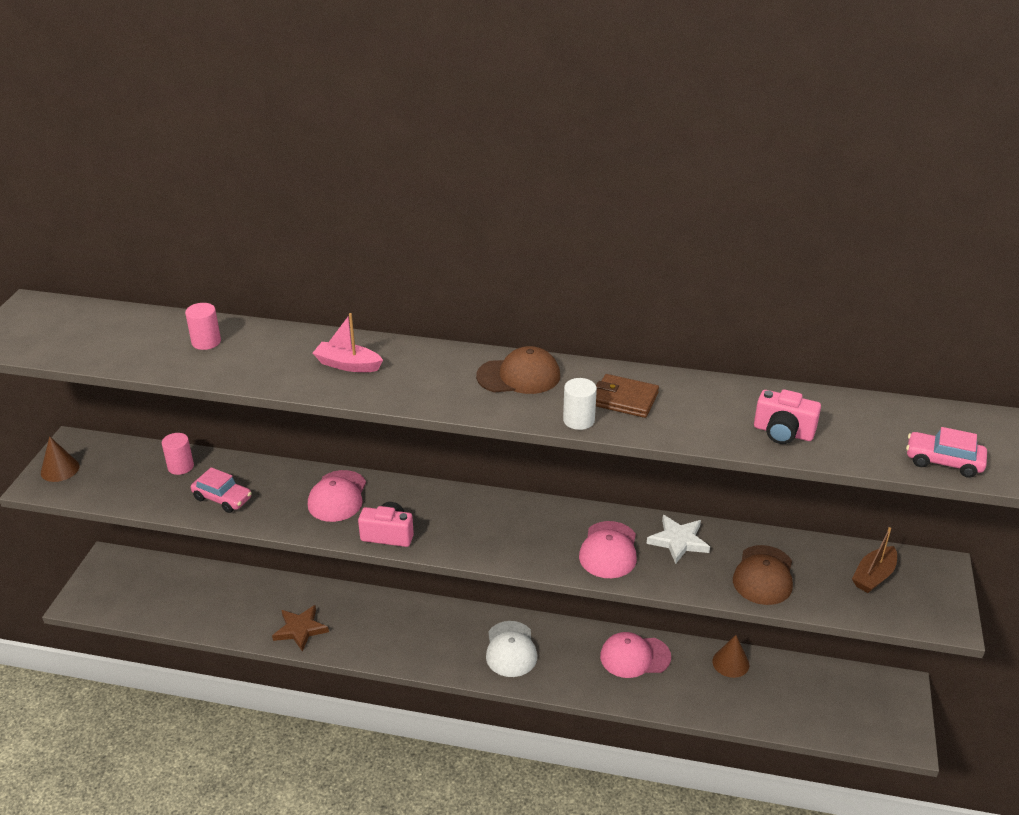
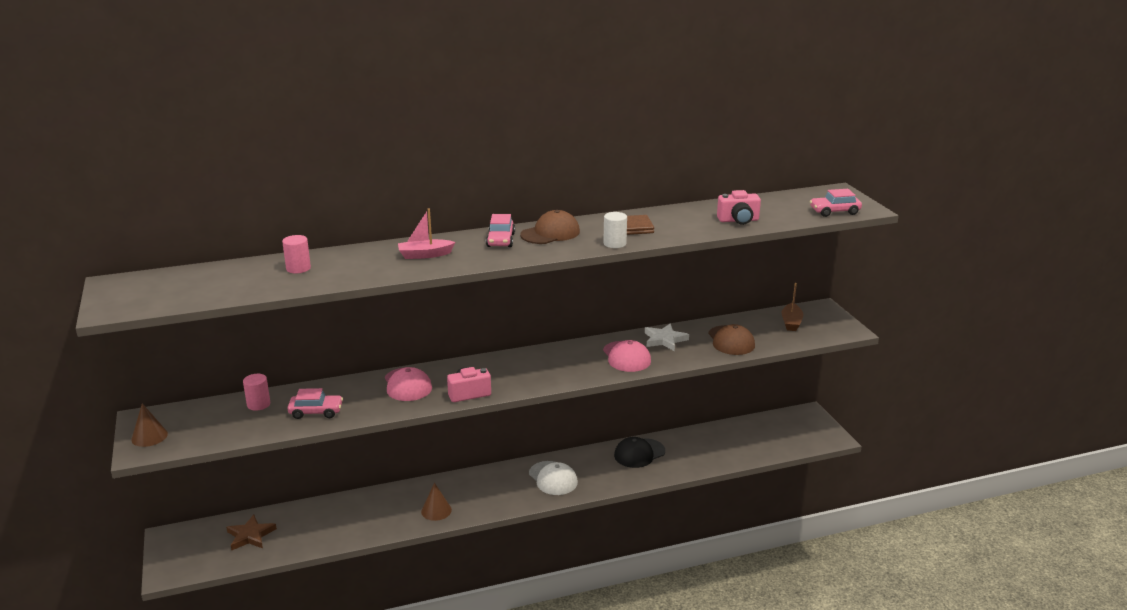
camera: 30 degrees left, 10 degrees down
(300, 629) = (383, 522): brown star -> brown star (250, 535)
(451, 368) = (500, 240): none -> pink car
(634, 657) = (639, 453): pink cap -> black cap
(730, 663) = (701, 435): brown cone -> brown cone (436, 510)

